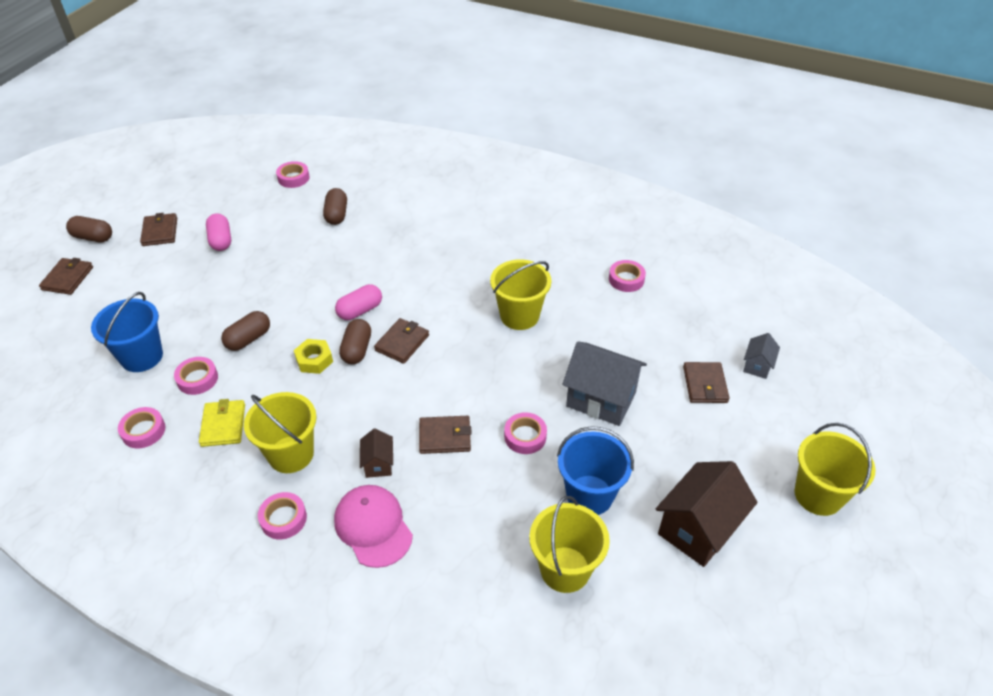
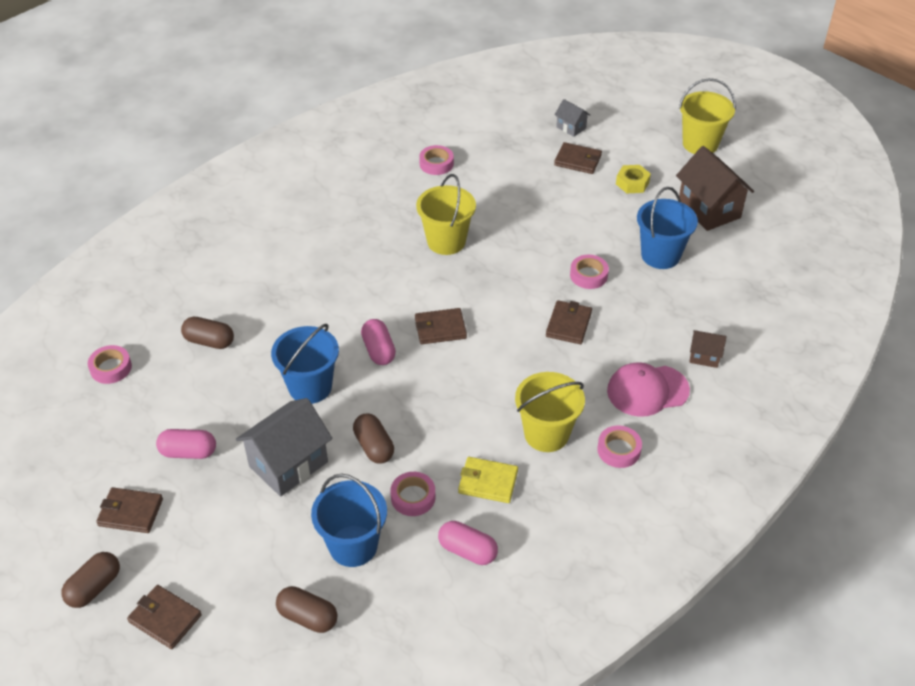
camera: 70 degrees left, 0 degrees up
(143, 431) = (467, 551): pink tape -> pink capsule
(305, 282) = (310, 387): none -> blue bucket
(314, 360) = (431, 398): yellow nut -> yellow nut (632, 183)
(357, 350) = (433, 363): brown capsule -> brown capsule (308, 617)
(378, 464) = (581, 374): brown house -> brown house (704, 357)
(402, 343) = (440, 328): brown wallet -> brown wallet turned 60 degrees counterclockwise
(565, 569) = (722, 287): yellow bucket -> none
(601, 399) = (568, 220): grey house -> grey house (288, 464)

